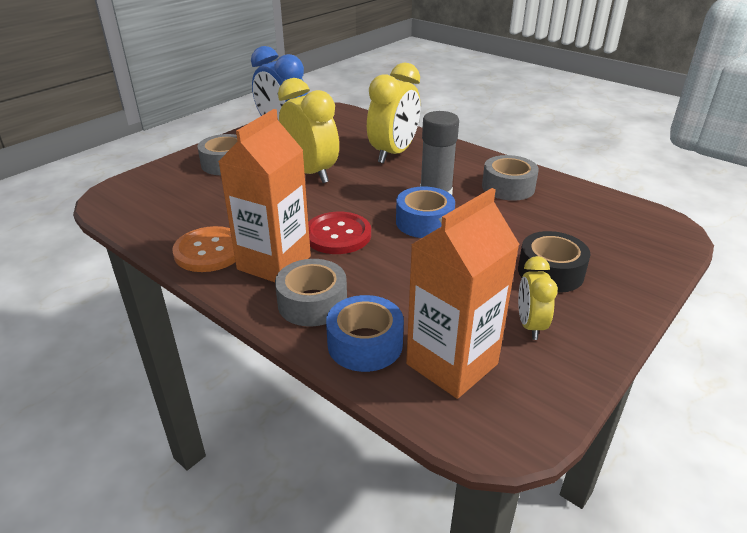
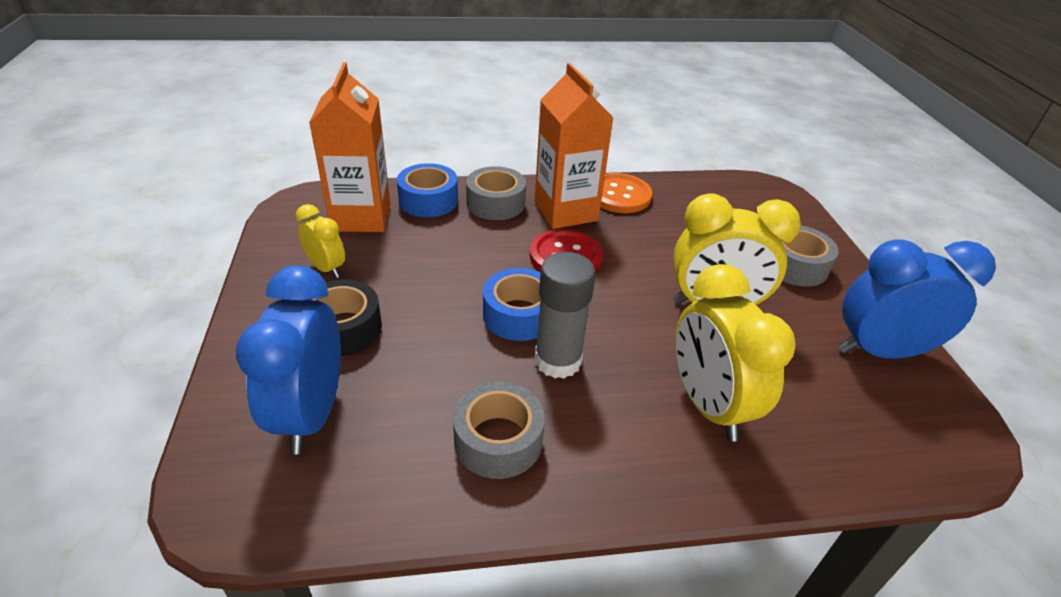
camera: 130 degrees right, 5 degrees up
(603, 239) = (311, 414): none -> blue clock

